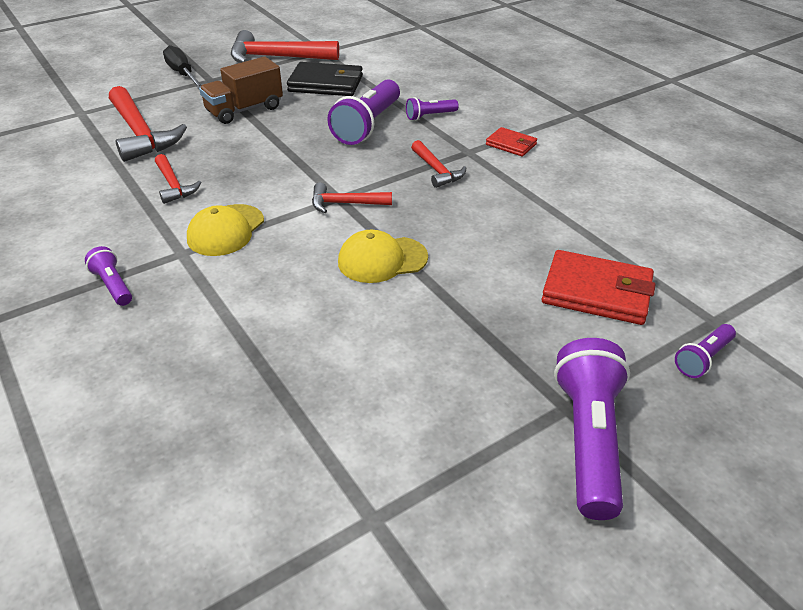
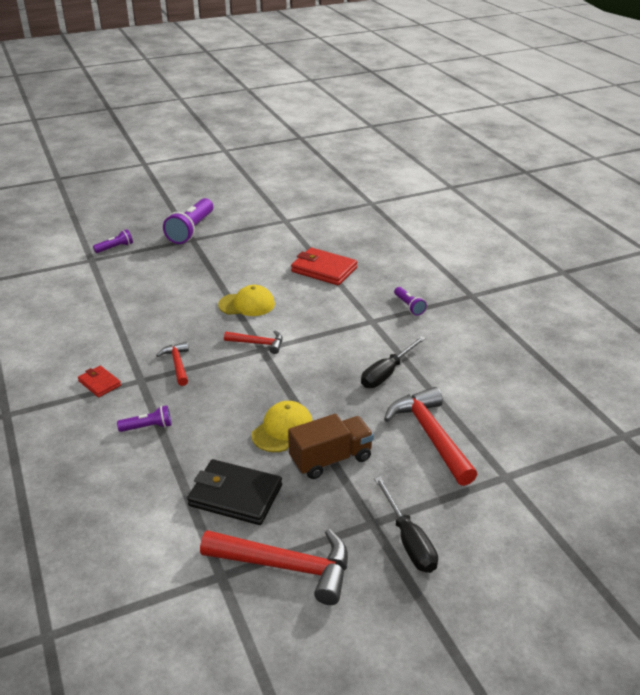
camera: 170 degrees left, 5 degrees down
(173, 185) = (387, 373): red hammer -> black screwdriver
(226, 230) = (344, 332): yellow cap -> yellow cap (282, 429)
(367, 125) = (213, 421): purple flashlight -> none
(596, 292) = (137, 277): red wallet -> red wallet (324, 270)

